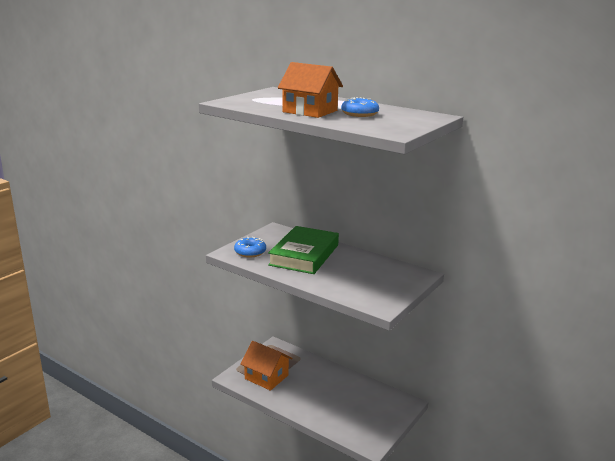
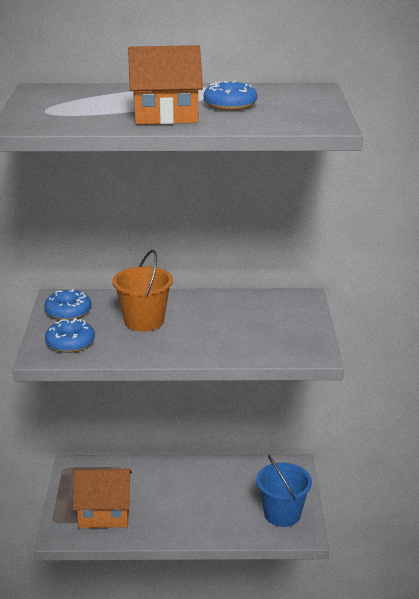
camera: 35 degrees left, 5 degrees up
(270, 237) = (68, 312): none -> blue donut
(304, 255) = (144, 321): green book -> orange bucket
(369, 427) = (282, 514): none -> blue bucket

